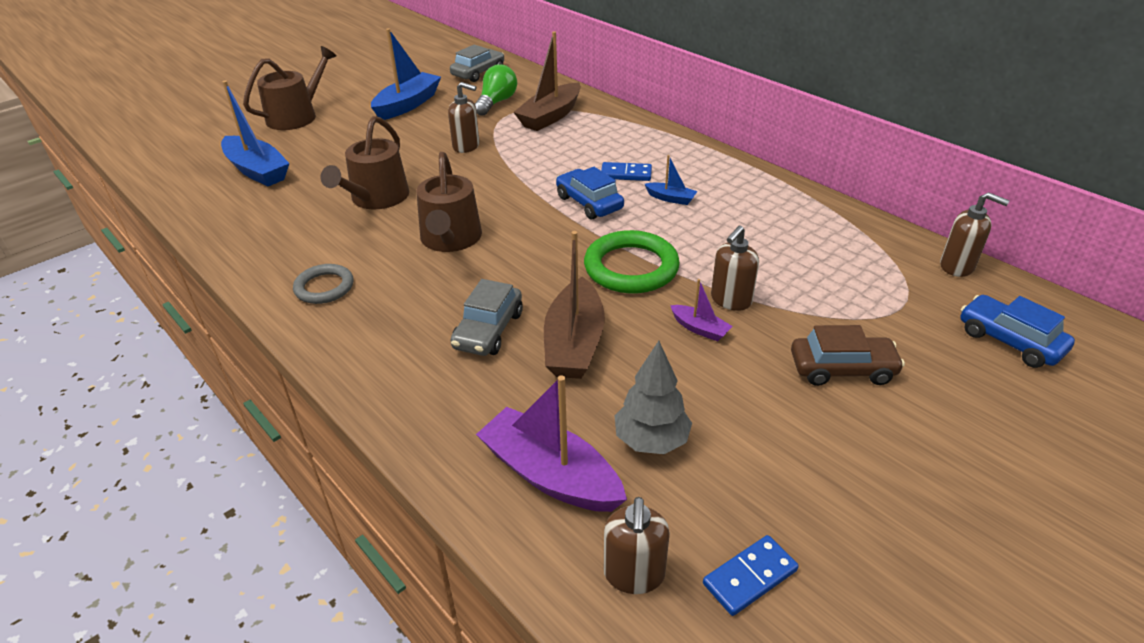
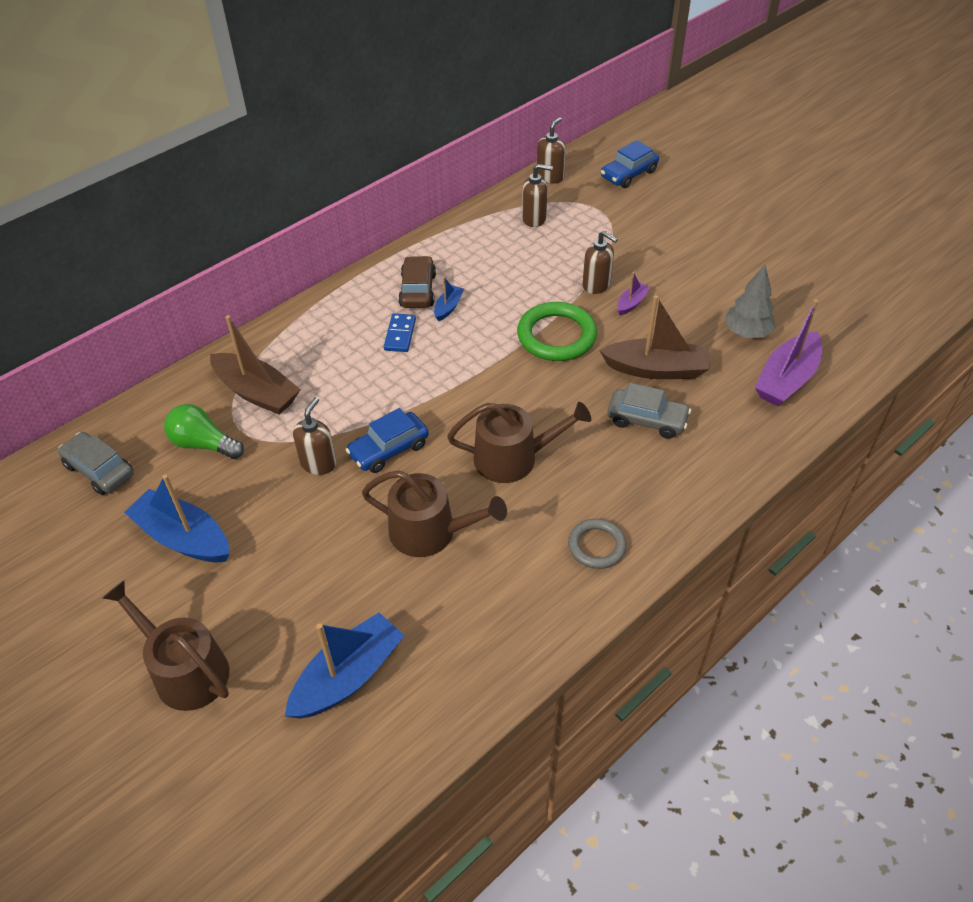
camera: 90 degrees left, 10 degrees up
(589, 203) = (452, 360): blue car -> blue car (389, 449)
(634, 574) = (848, 343): brown soap dispenser -> brown soap dispenser (534, 219)
(749, 577) = (835, 300): blue domino -> none
(842, 369) = (665, 244): brown car -> brown car (418, 290)

